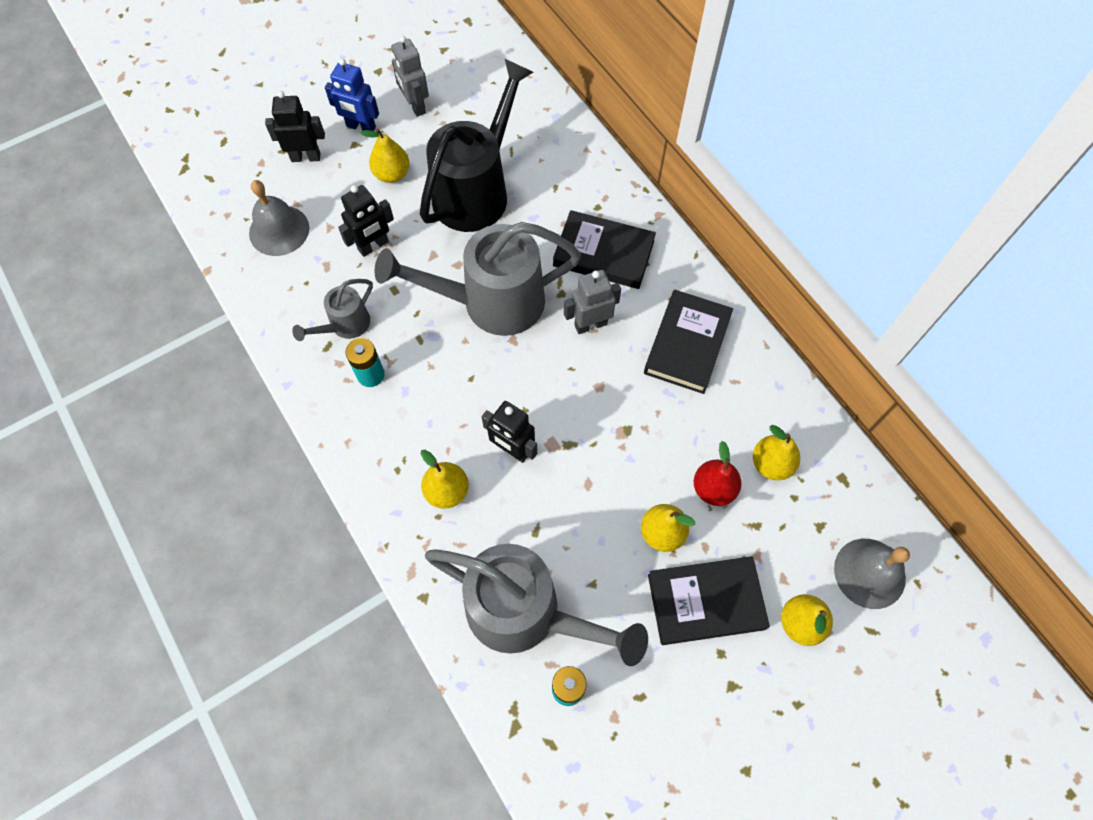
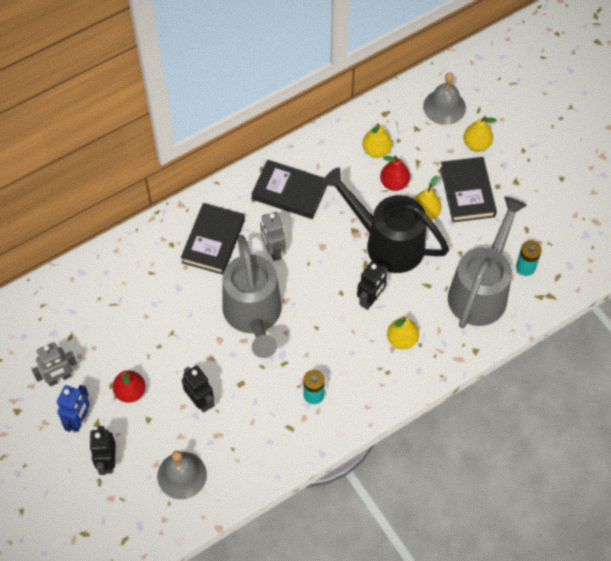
camera: 90 degrees left, 5 degrees down
(345, 326) = (272, 416): grey watering can -> none
(392, 174) = (130, 392): yellow pear -> red pear
(477, 190) = (150, 328): black watering can -> black watering can (386, 242)

